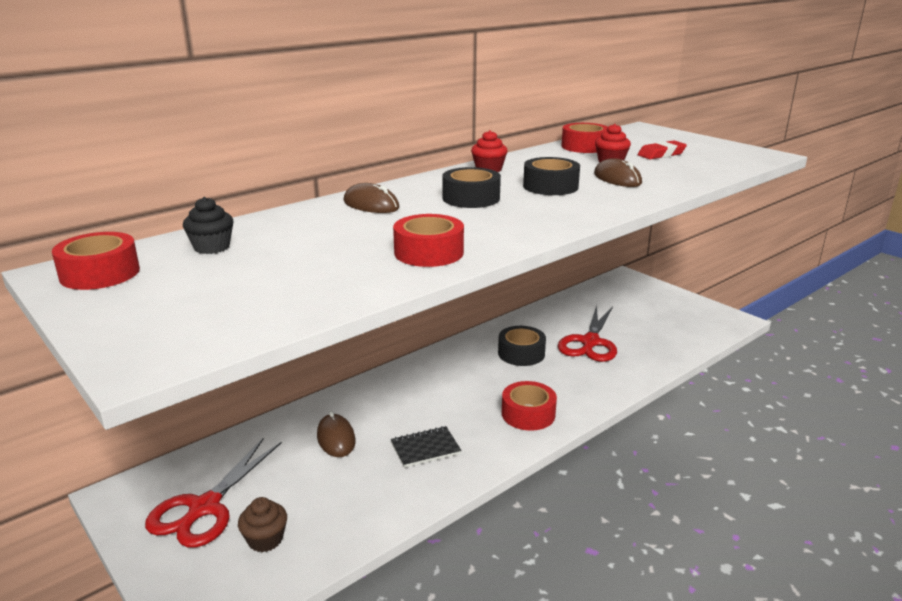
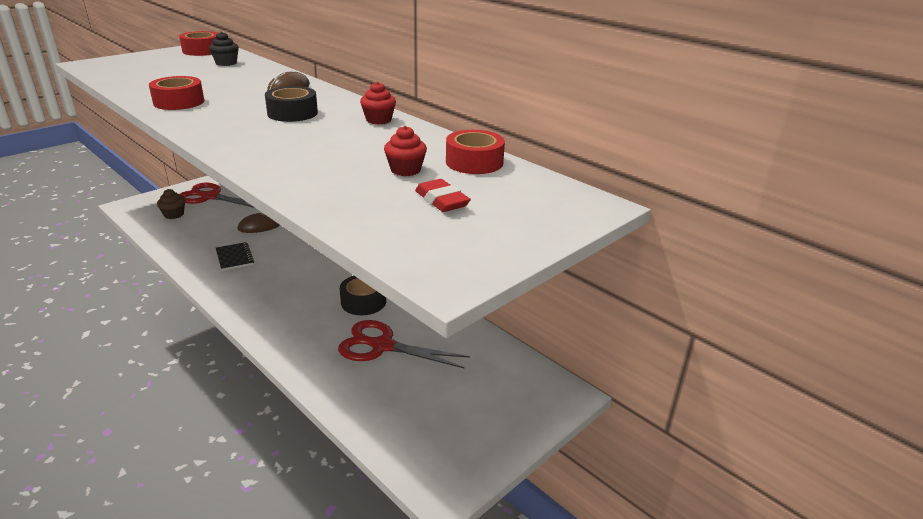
camera: 85 degrees right, 5 degrees up
(528, 414) = (262, 301): red tape -> none
(550, 186) = (317, 139): black tape -> none
(617, 179) = (336, 167): brown mouse -> none

